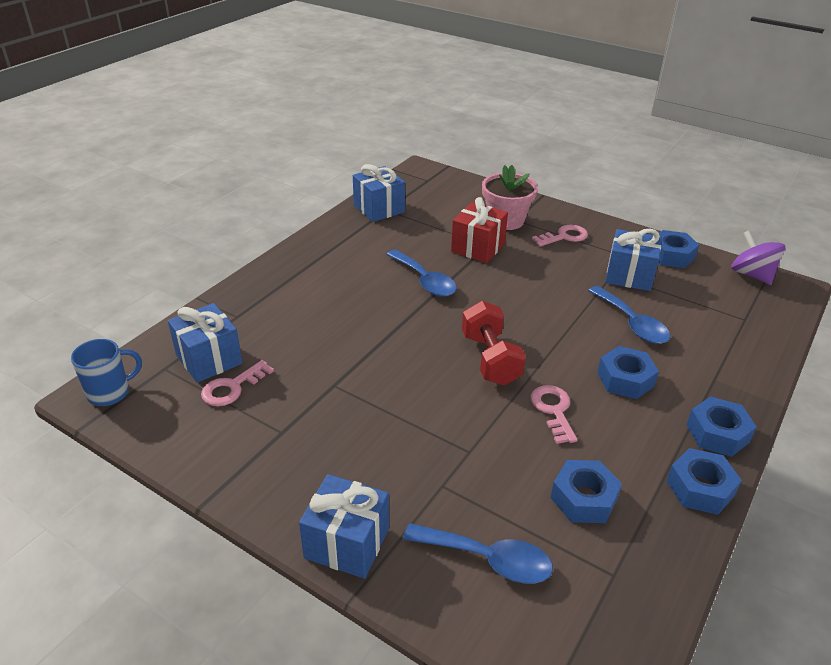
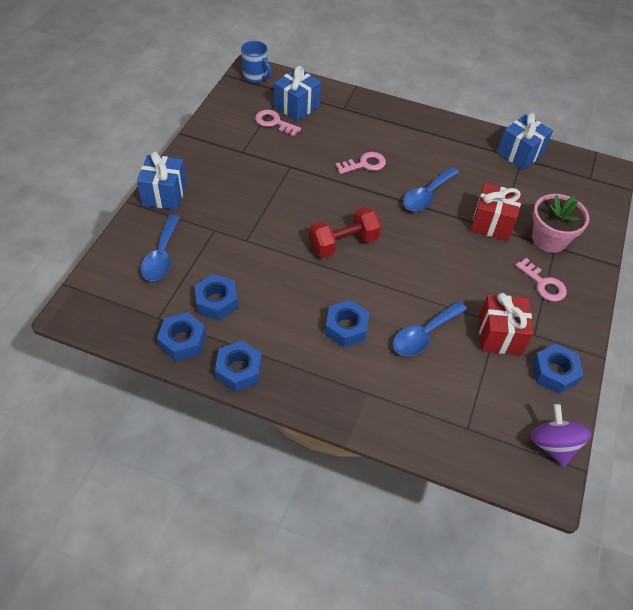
camera: 75 degrees right, 15 degrees up
(553, 410) = (297, 283): pink key -> pink key (364, 164)
(629, 275) = (500, 335): blue gift -> red gift
(717, 433) = (299, 387): blue nut -> blue nut (182, 341)
(751, 275) = (553, 445): purple spinning top -> purple spinning top turned 60 degrees counterclockwise

